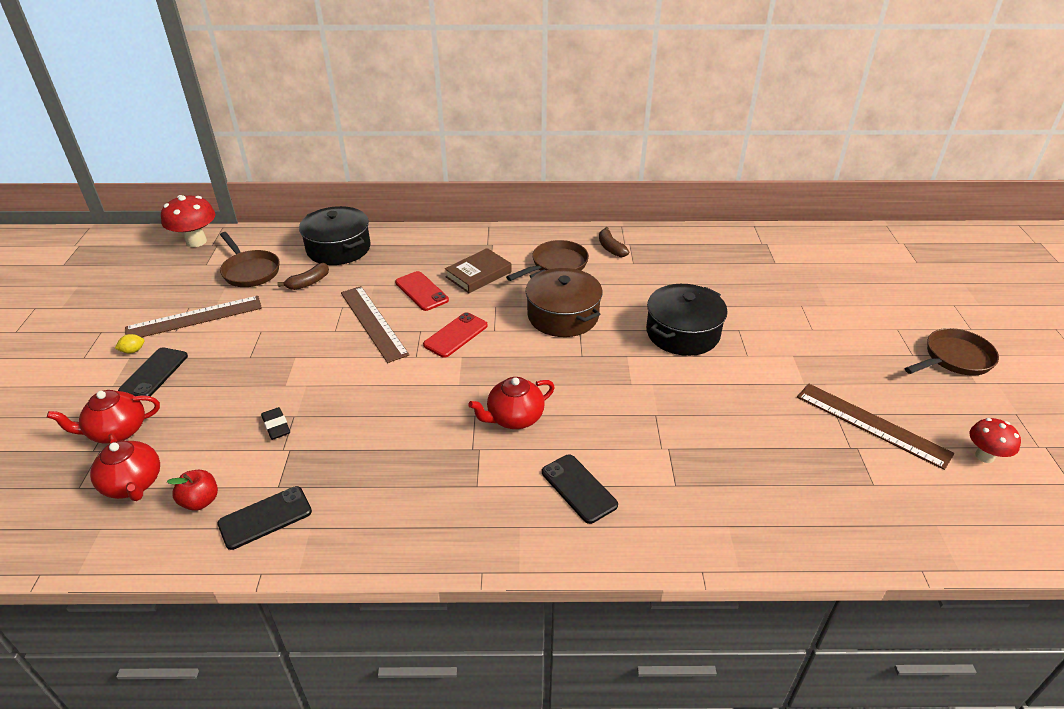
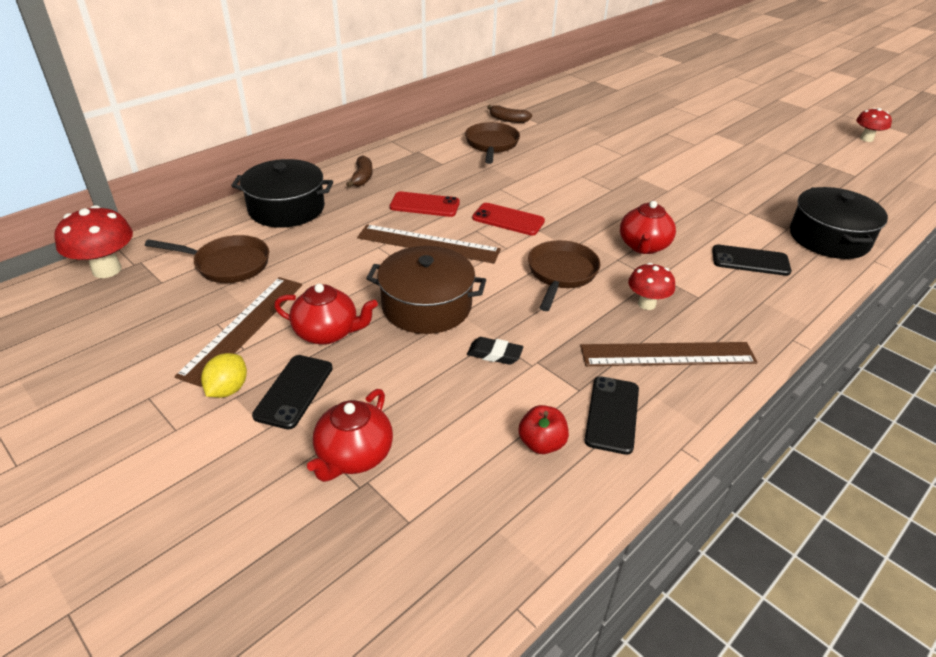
camera: 45 degrees left, 0 degrees up
(133, 351) = (228, 389): yellow lemon -> yellow lemon, size x1.54
(133, 484) = (458, 478): red teapot -> red teapot (327, 333)
(154, 373) = (294, 391): black phone -> black phone turned 45 degrees clockwise
(308, 283) = (309, 245): brown banana -> brown banana (362, 178)
(429, 463) = (646, 304): none -> red mushroom
(455, 335) = (508, 220): red phone -> red phone turned 60 degrees counterclockwise
(478, 274) = (447, 174): brown book -> none
(563, 316) = (556, 173): brown pot -> brown pot (426, 306)
(682, 333) = (642, 149): black pot -> black pot (829, 238)
(872, 424) = (806, 149): brown ruler -> brown ruler (667, 354)
(954, 359) = (780, 101): brown pan -> brown pan (561, 274)

